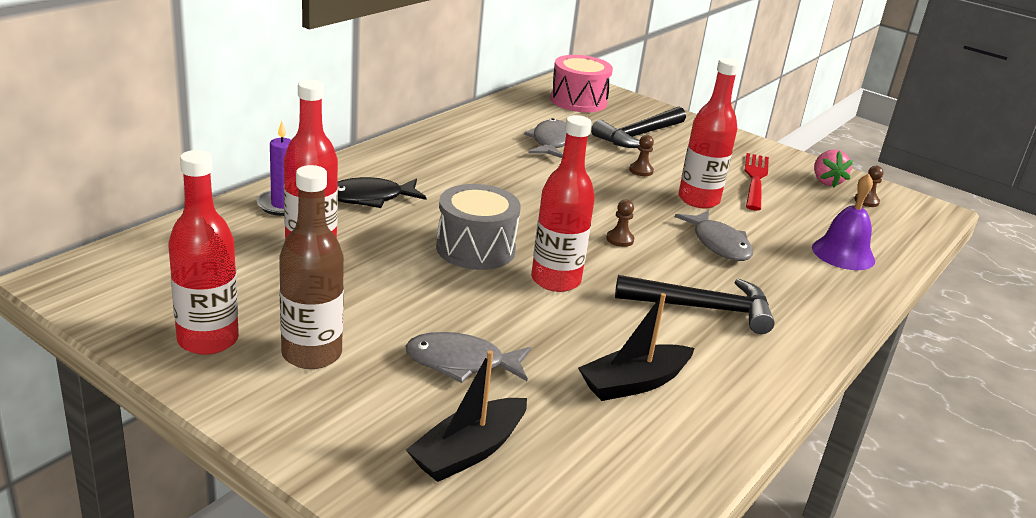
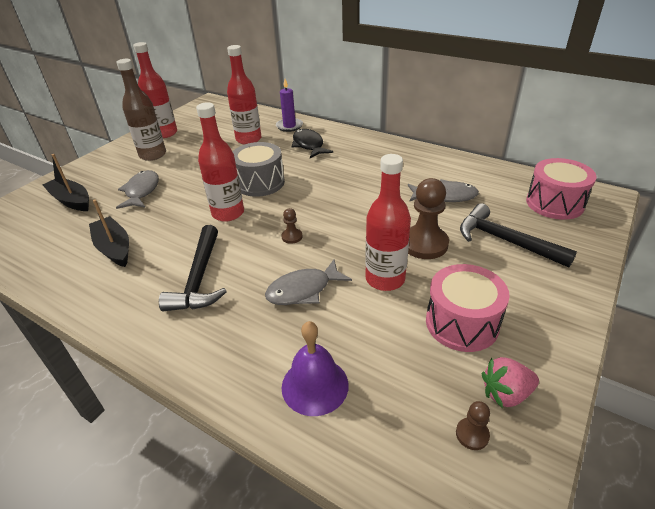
camera: 90 degrees right, 10 degrees up
(641, 171) = (424, 244): brown pawn -> brown pawn, size x2.13
(755, 179) = (462, 323): red fork -> pink drum

